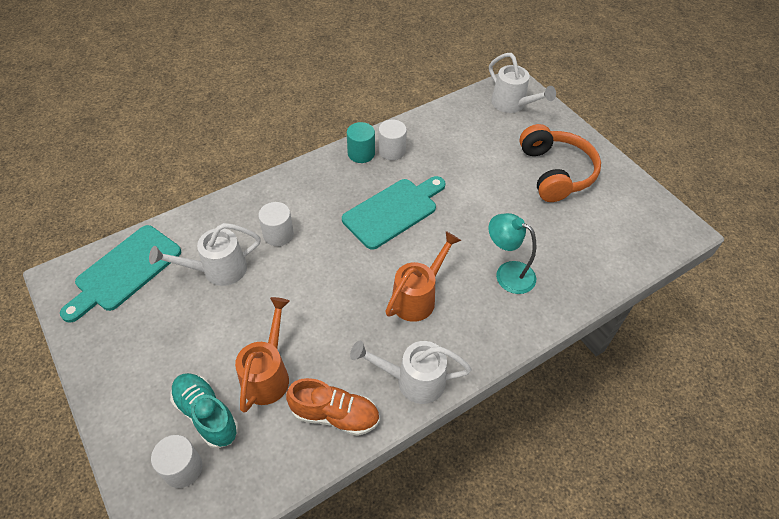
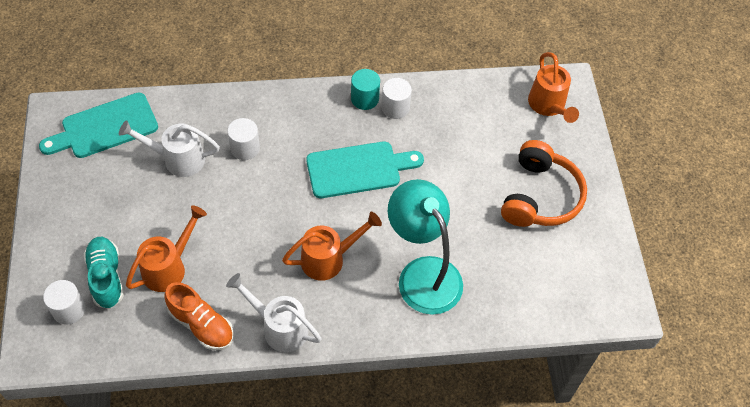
camera: 25 degrees right, 5 degrees up
(507, 273) = (422, 273): turquoise lamp -> turquoise lamp, size x1.61
(512, 104) = (548, 106): white watering can -> orange watering can

